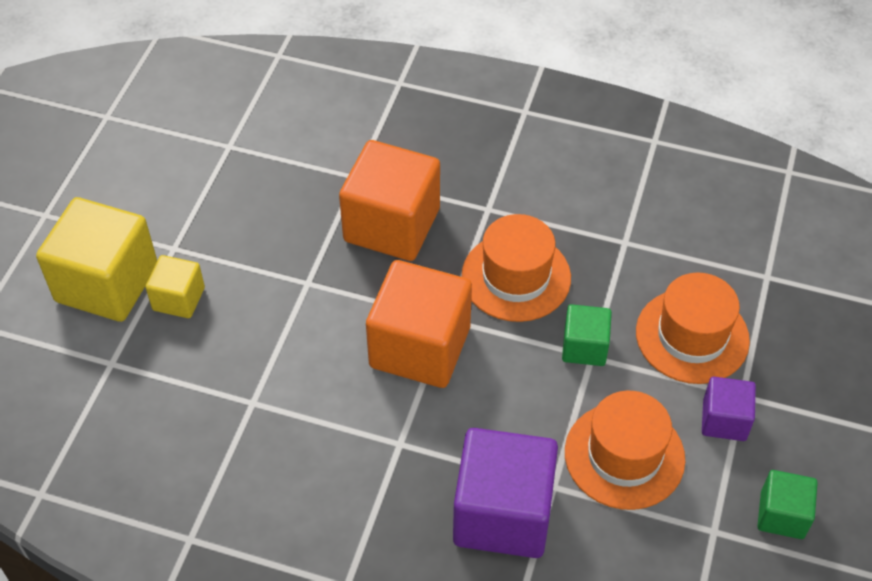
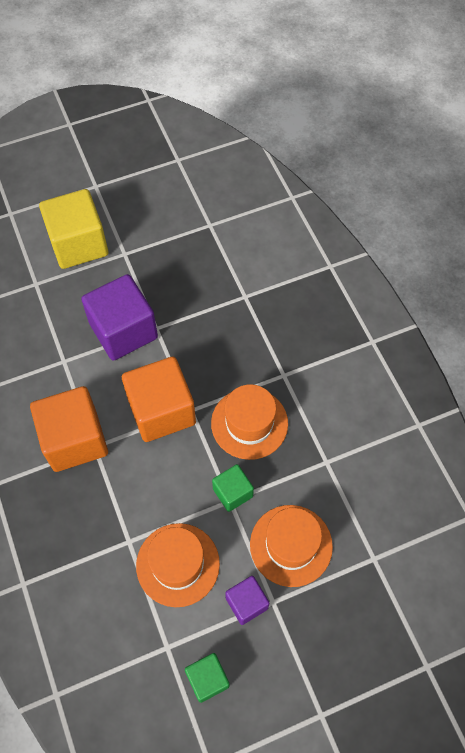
camera: 50 degrees right, 10 degrees up
(178, 299) = (96, 281): yellow cube -> none
(392, 225) = (228, 337): orange cube -> orange cube (75, 440)
(503, 513) = (91, 528): purple cube -> purple cube (123, 331)

